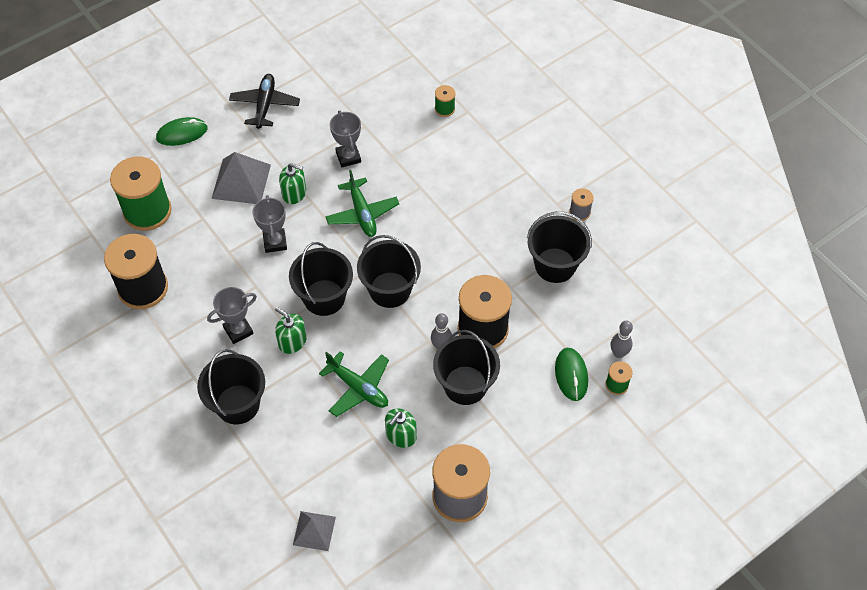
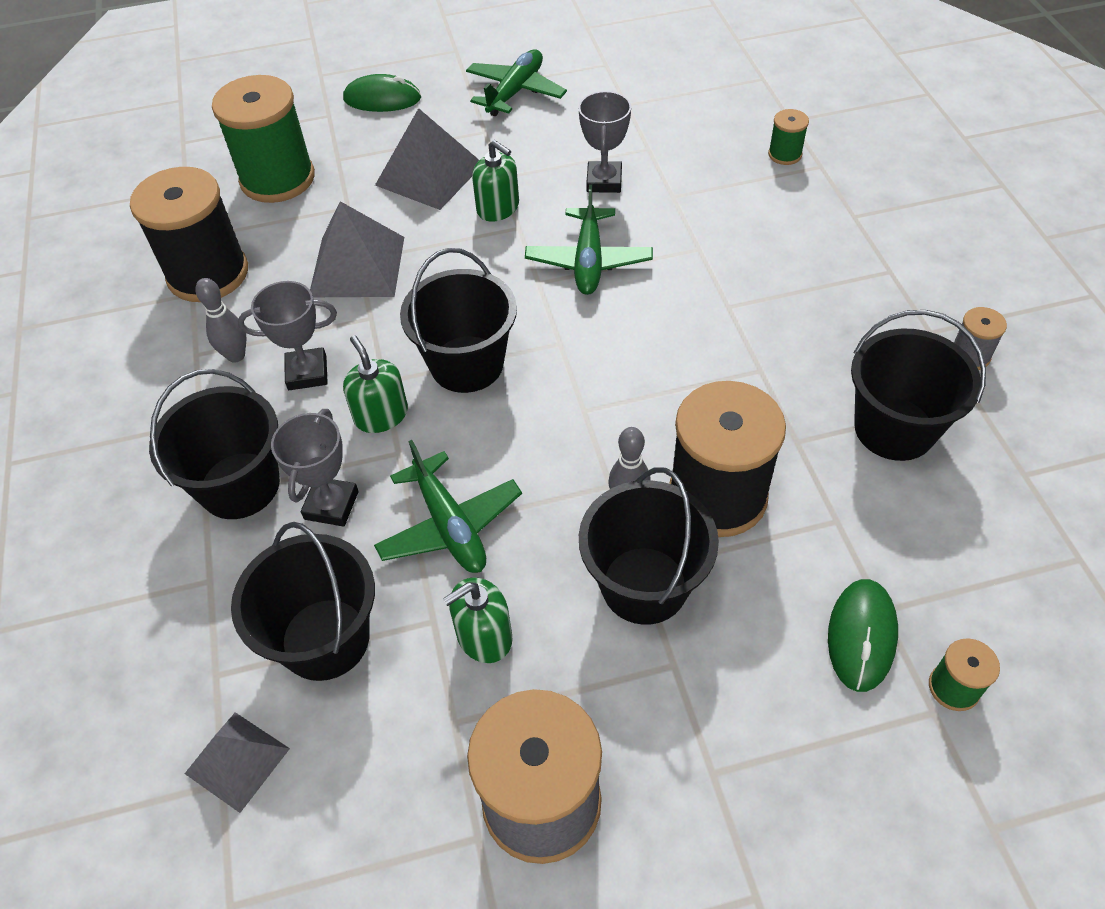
camera: 25 degrees right, 5 degrees down
(230, 256) = (357, 266): none -> grey pyramid
(265, 105) = (515, 92): black plane -> green plane
(275, 242) = (433, 265): grey trophy -> grey trophy (331, 505)
(390, 290) = (580, 383): black bucket -> black bucket (325, 639)
(618, 353) = (975, 626): grey bowling pin -> grey bowling pin (236, 355)

